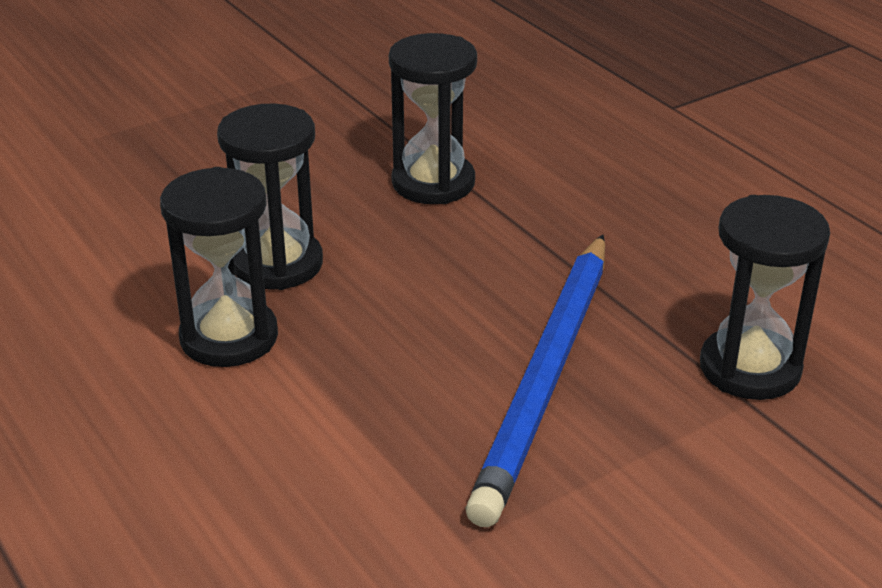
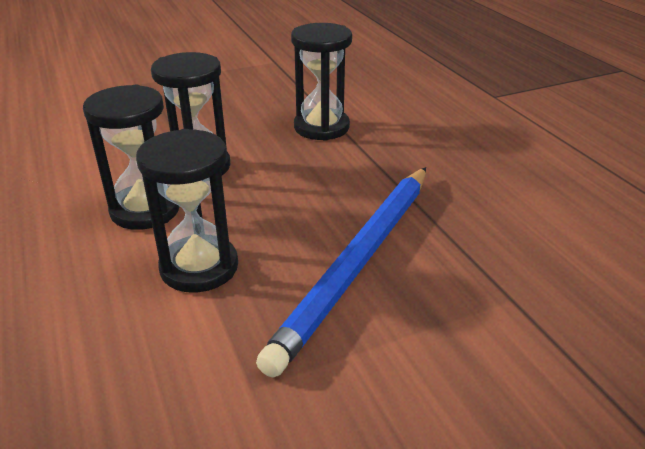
camera: 10 degrees right, 0 degrees up
(750, 368) = (518, 273): black hourglass -> black hourglass (199, 267)

